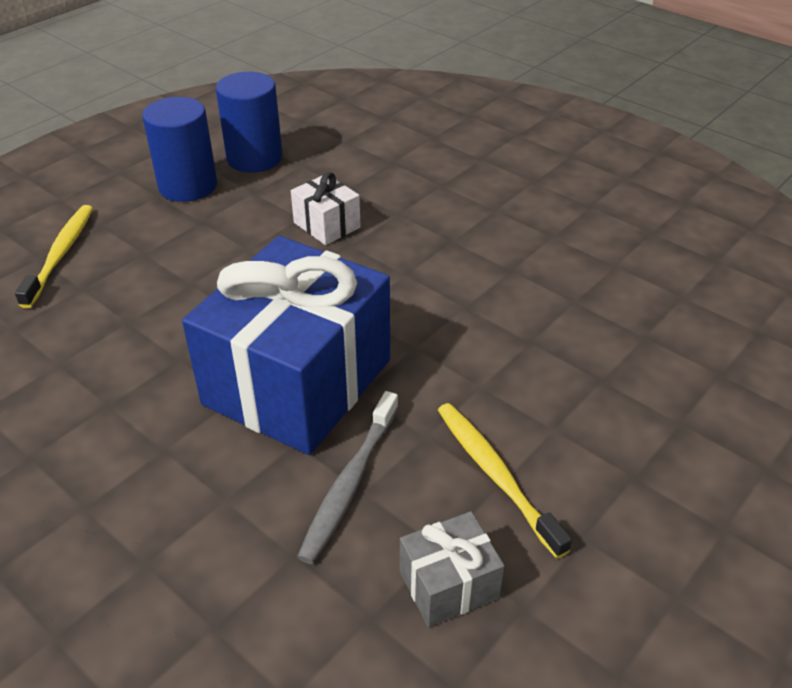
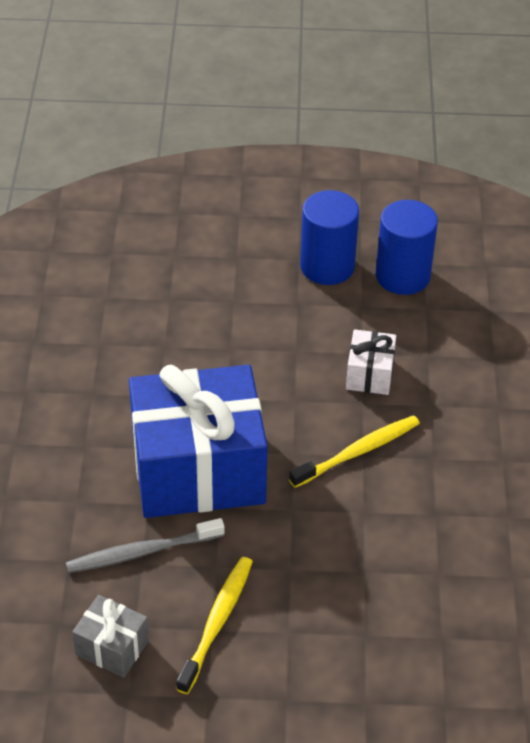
camera: 50 degrees right, 5 degrees up
(61, 254) = (188, 263): yellow toothbrush -> yellow toothbrush (358, 452)

